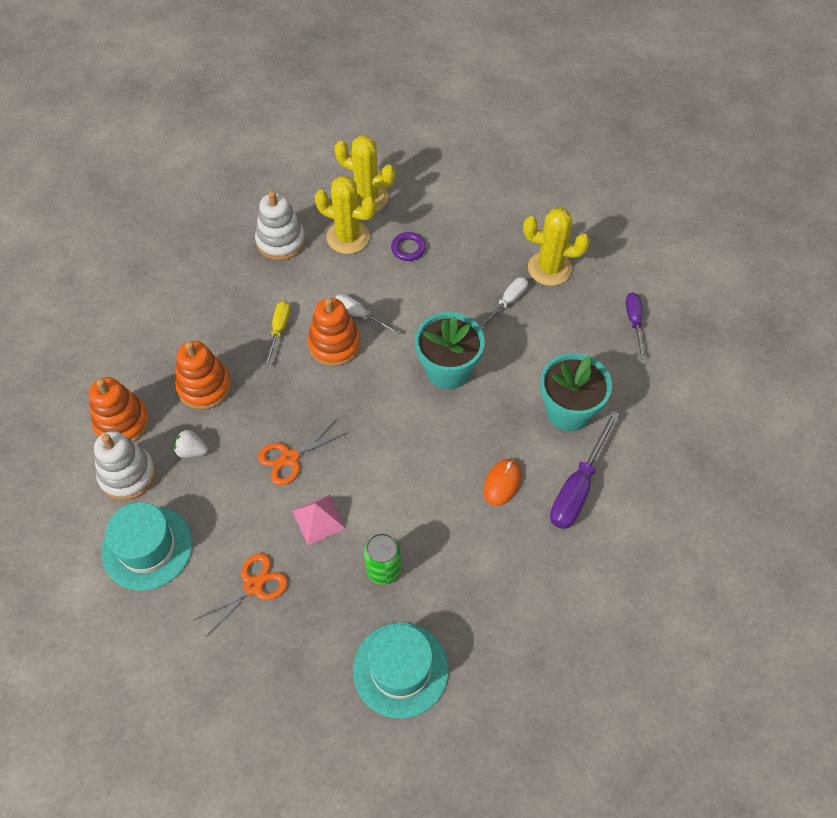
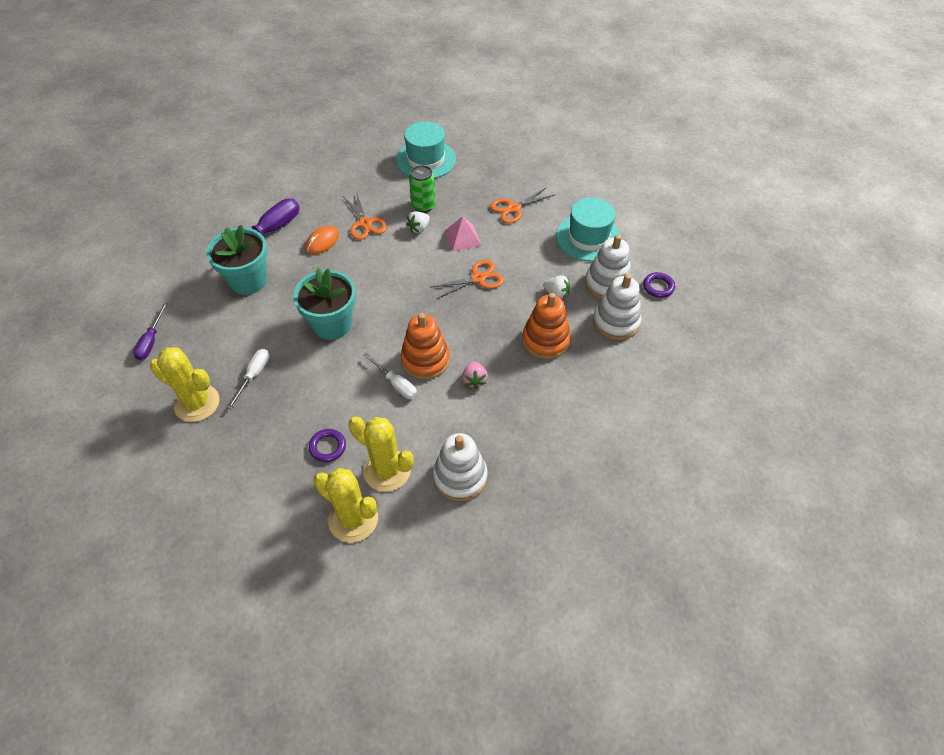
camera: 170 degrees left, 5 degrees down
(63, 480) = (658, 287): none -> purple ring
(122, 422) = (616, 322): orange stacking toy -> white stacking toy
(279, 330) = (474, 380): yellow screwdriver -> pink strawberry
(381, 526) = (419, 228): none -> white strawberry
(456, 523) = (365, 223): none -> orange scissors
(507, 302) = (254, 375): white screwdriver -> white screwdriver turned 150 degrees clockwise

